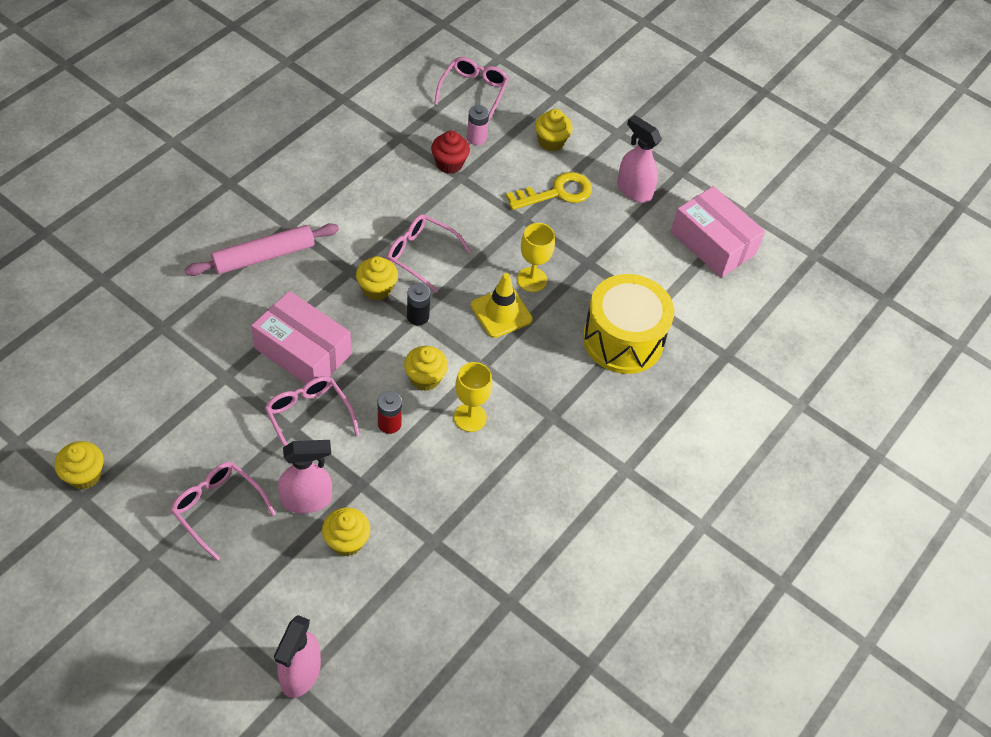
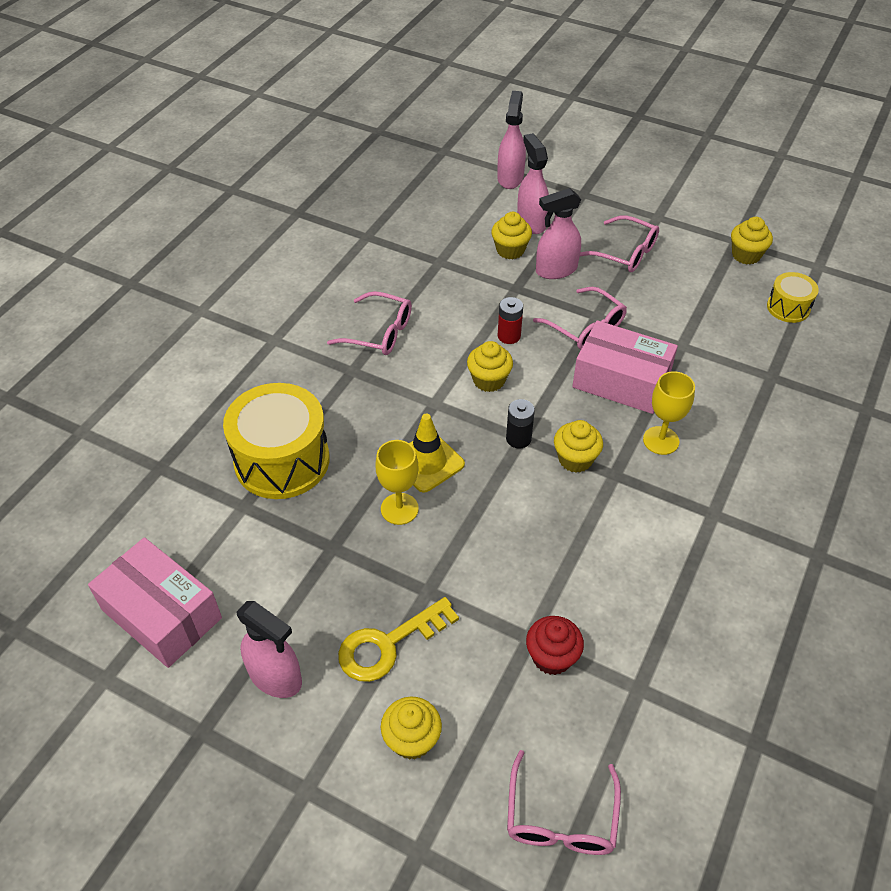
camera: 175 degrees right, 5 degrees down
(90, 397) = (788, 307): none -> yellow drum
(263, 256) = (719, 470): pink rolling pin -> none
(305, 582) = (531, 222): none -> pink spray bottle
(421, 255) = (541, 511): pink glasses -> pink glasses (379, 332)
(470, 417) = (433, 355): yellow goblet -> yellow goblet (661, 440)
(476, 138) = (527, 716): pink battery -> none

